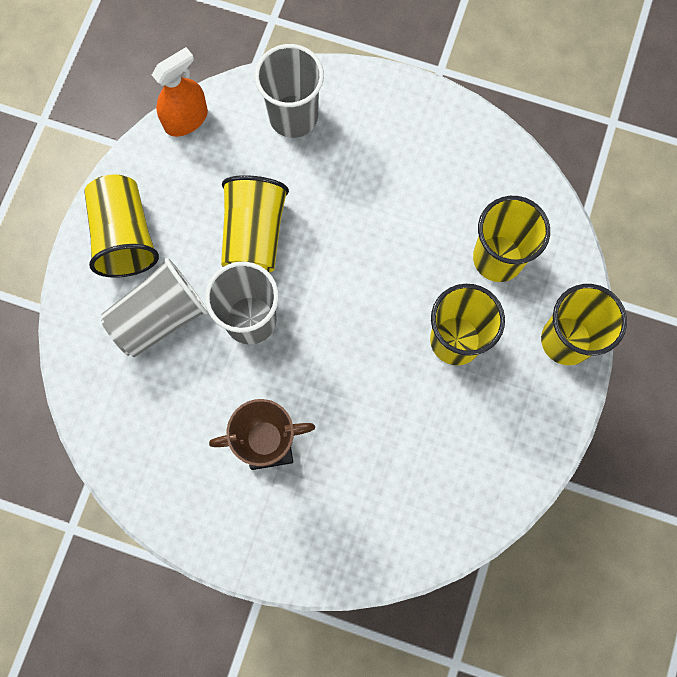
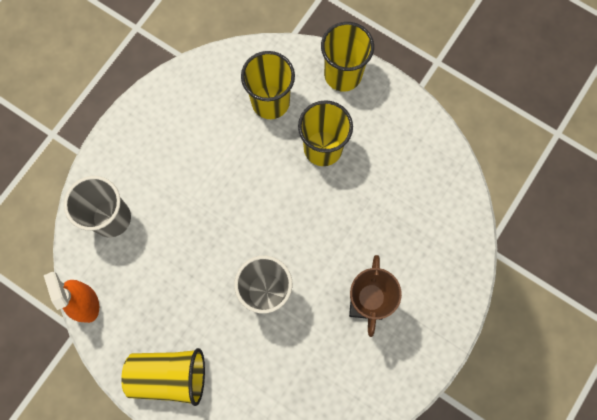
camera: 75 degrees left, 0 degrees up
(159, 317) = (245, 362): grey cup -> none
(254, 236) = (200, 272): yellow cup -> none

